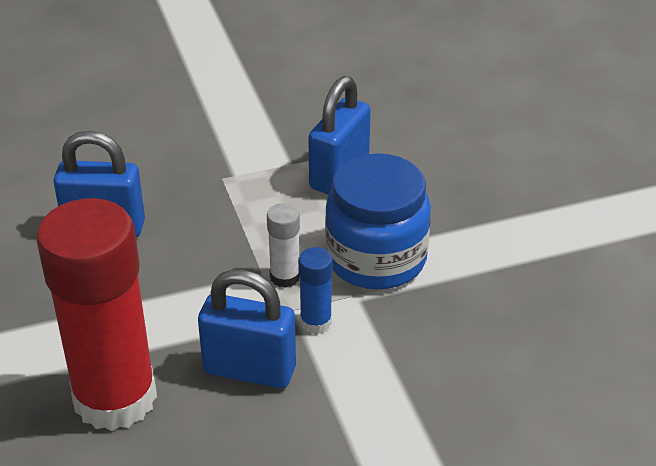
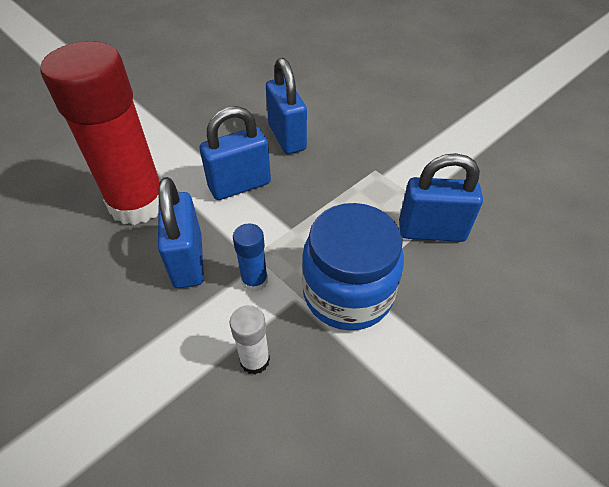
camera: 65 degrees right, 10 degrees up
(158, 294) = (240, 185): none -> blue padlock
(285, 277) = (293, 243): white glue stick -> white glue stick (254, 360)

